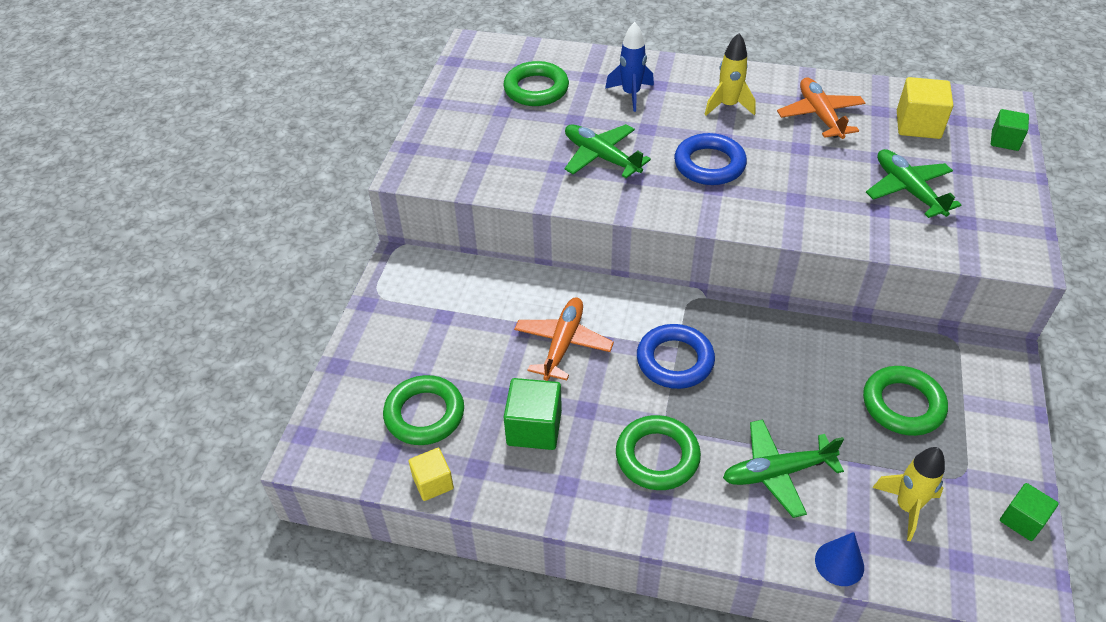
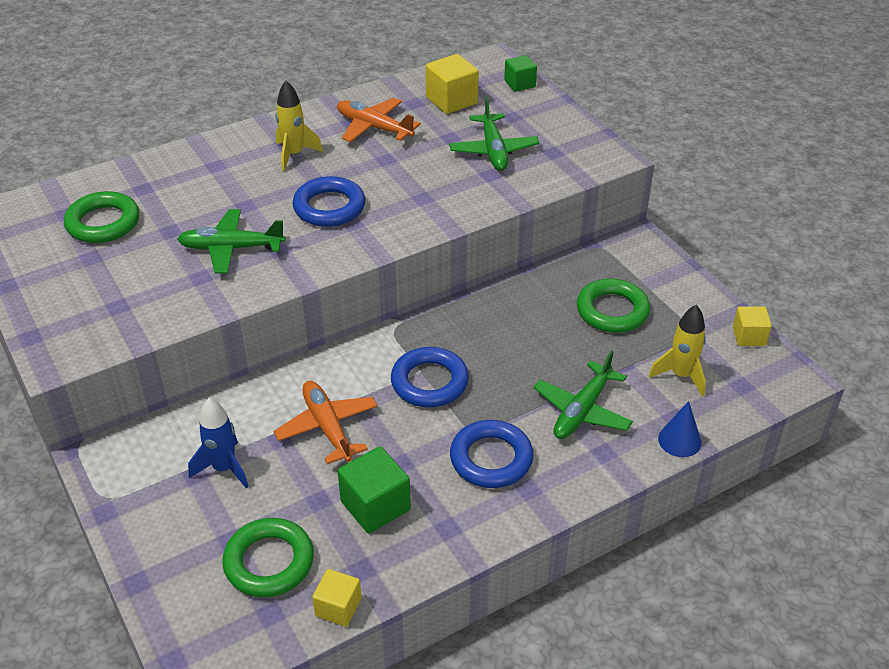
camera: 45 degrees left, 5 degrees down
(631, 94) = (199, 185): blue rocket -> blue rocket (224, 468)
(657, 456) = (491, 459): green ring -> blue ring
(908, 190) = (493, 150): green plane -> green plane turned 120 degrees counterclockwise
(1022, 520) = (749, 336): green cube -> yellow cube

